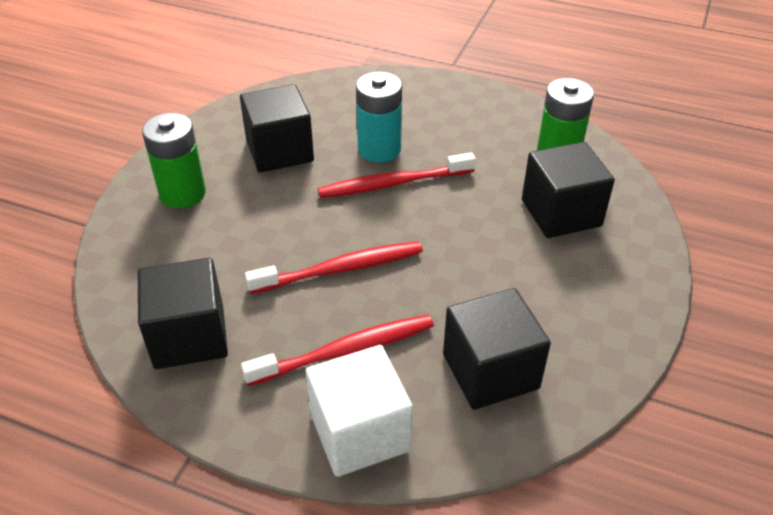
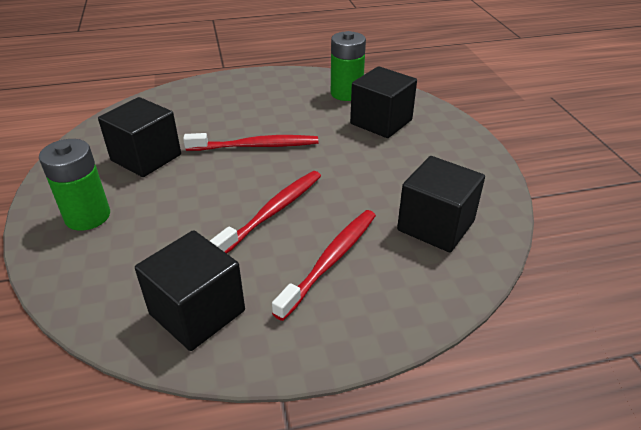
camera: 35 degrees left, 5 degrees down
(359, 432) = (395, 306): white cube -> none
(379, 149) = (224, 130): turquoise battery -> none
(393, 183) = (256, 146): red toothbrush -> red toothbrush turned 135 degrees counterclockwise

